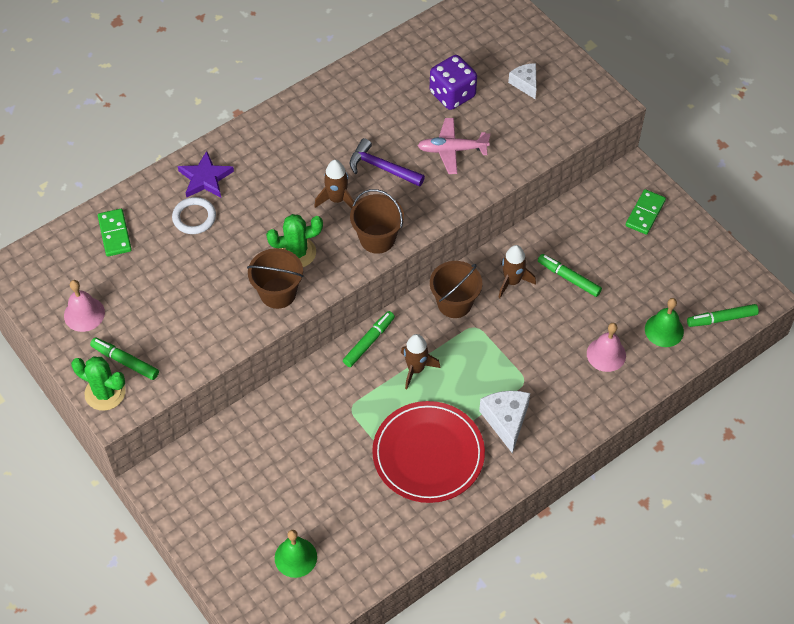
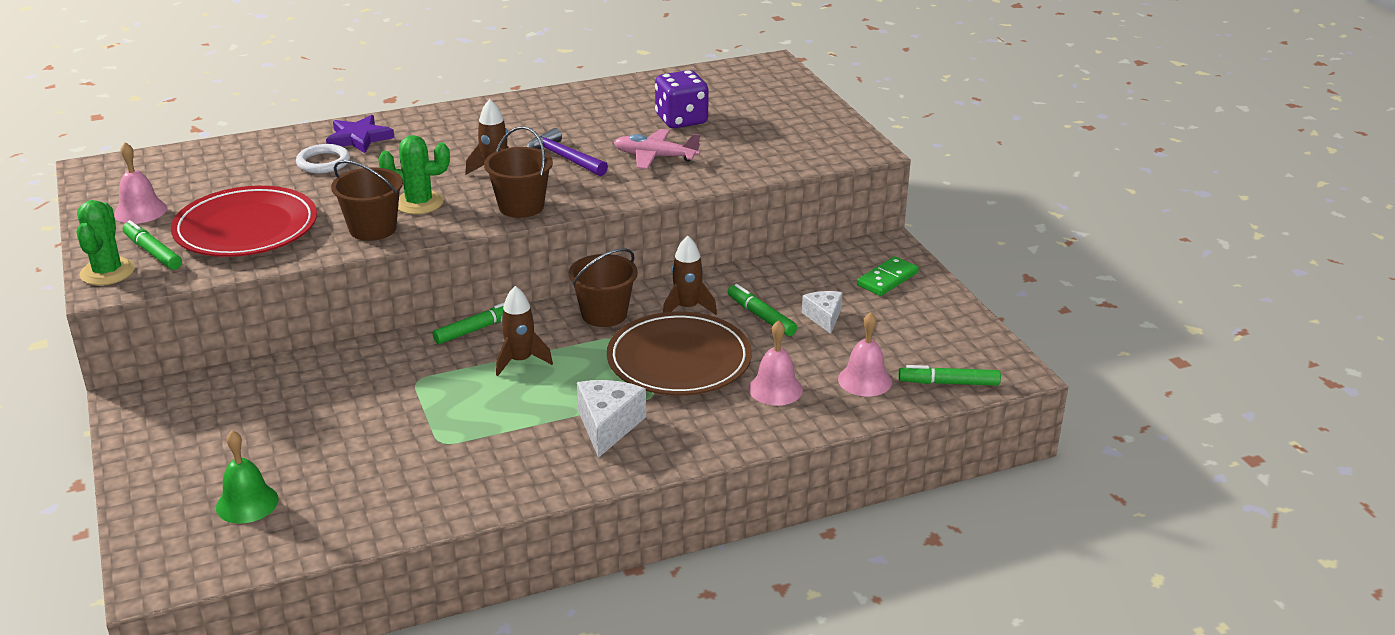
camera: 15 degrees right, 25 degrees down
(105, 393) = (107, 272): green cactus -> green cactus turned 45 degrees clockwise
(115, 234) = (227, 161): green domino -> none
(428, 454) = (486, 438): red plate -> red plate (246, 228)
(525, 84) = (772, 124): white cheese -> white cheese (824, 317)
(528, 340) = (679, 360): none -> brown plate
(664, 330) = (864, 380): green bell -> pink bell

